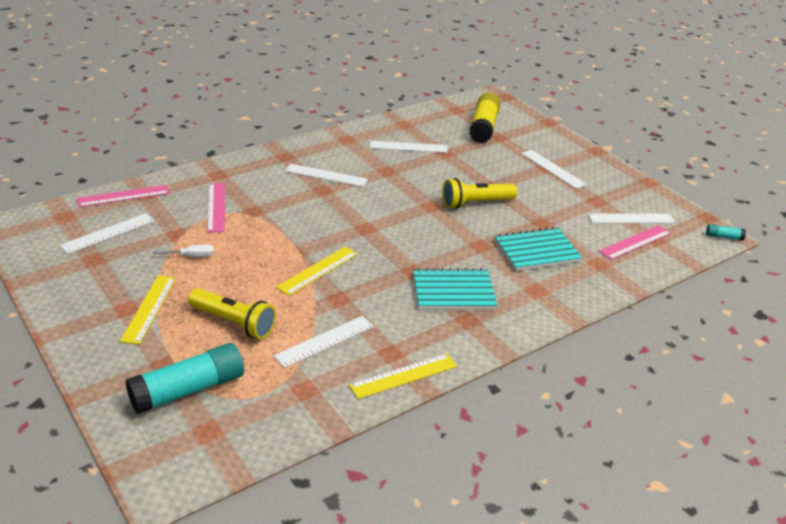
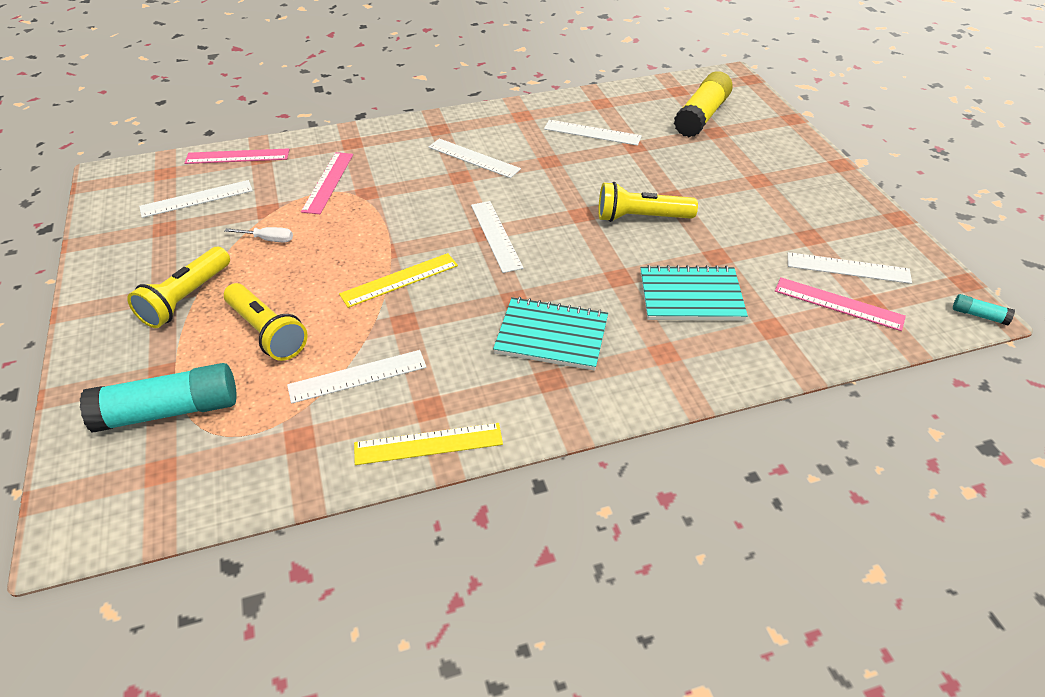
camera: 20 degrees right, 10 degrees up
(149, 309) = (186, 298): yellow ruler -> yellow flashlight
(553, 169) = (768, 183): white ruler -> white ruler (496, 235)
(635, 242) = (838, 304): pink ruler -> pink ruler turned 45 degrees clockwise

